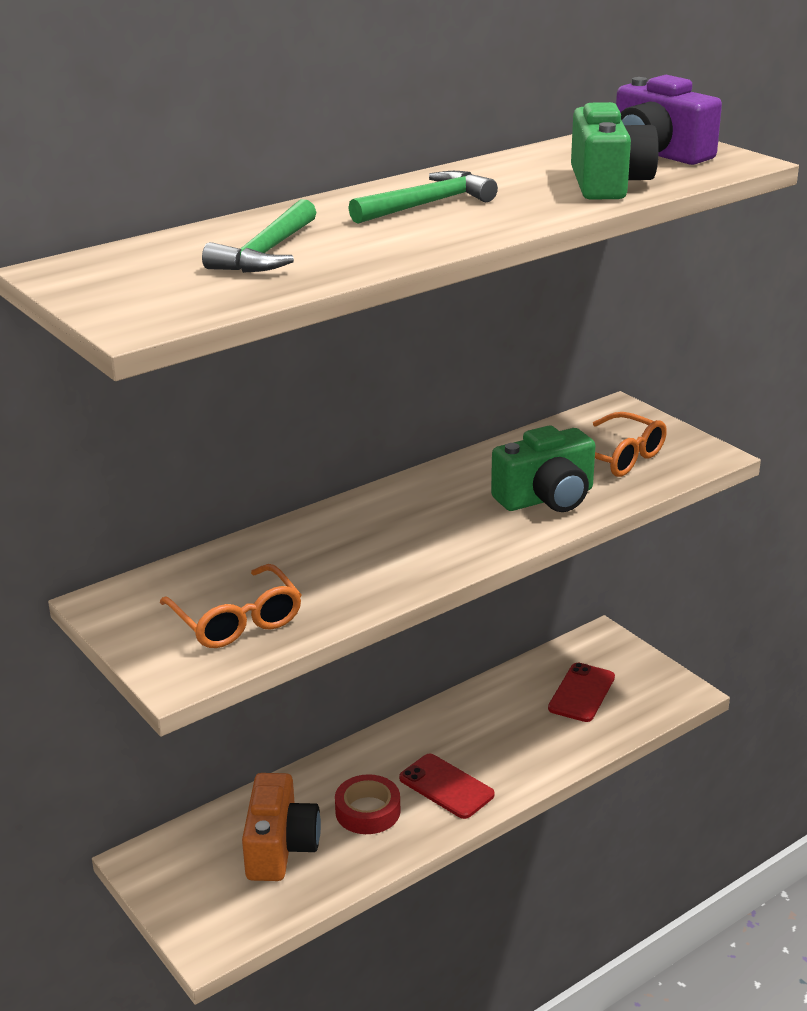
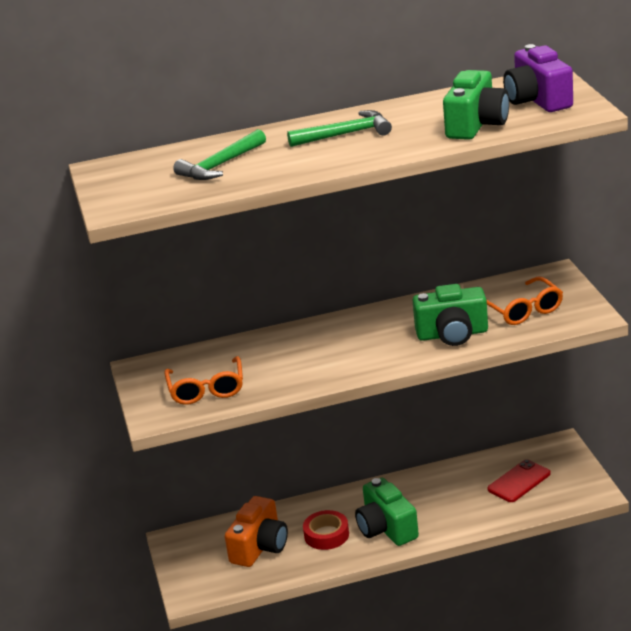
camera: 25 degrees right, 0 degrees up
(446, 786) = (386, 528): red phone -> green camera

